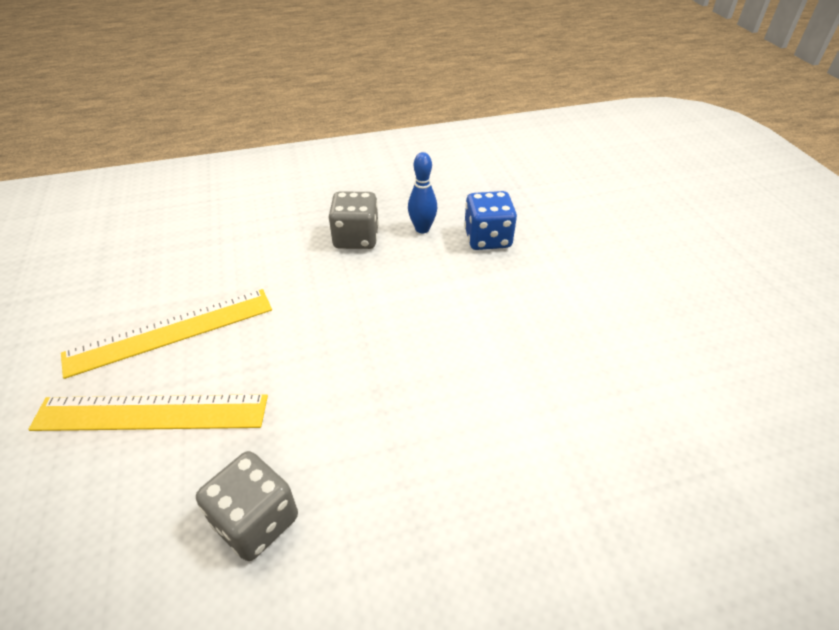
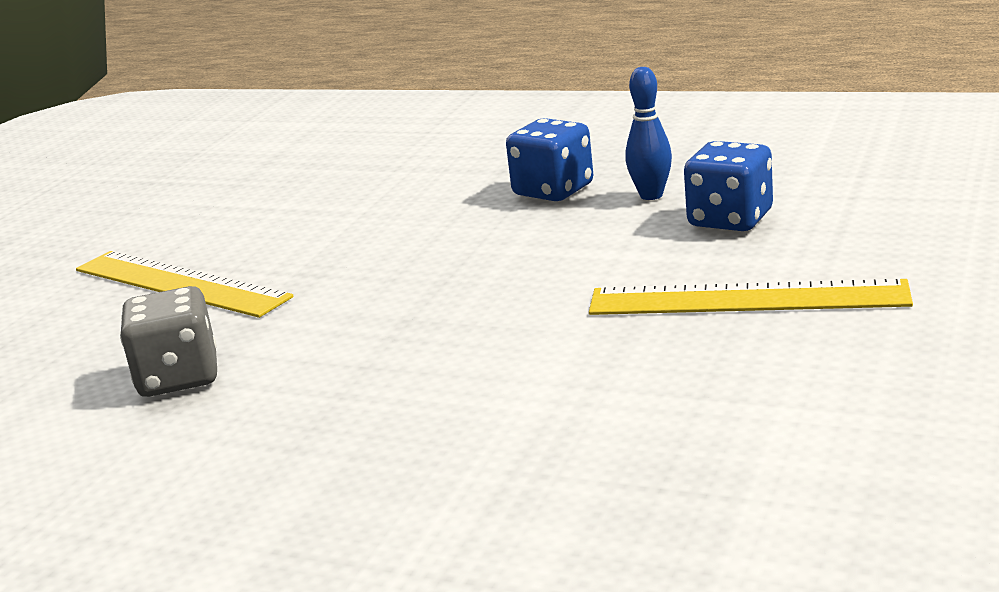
camera: 40 degrees right, 20 degrees down
(171, 332) = (263, 230): yellow ruler -> yellow ruler (747, 299)
(356, 238) = (553, 190): grey dice -> blue dice

